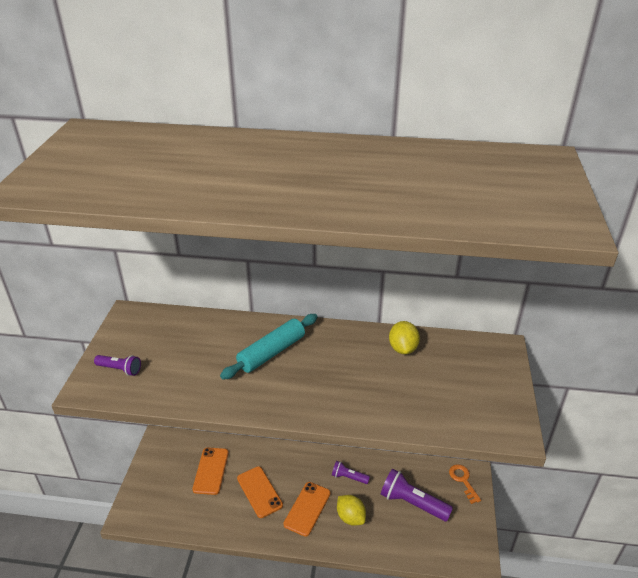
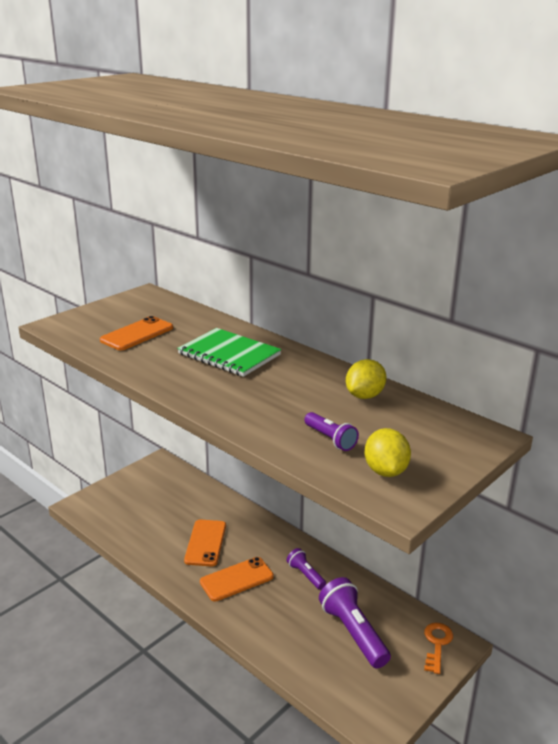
camera: 35 degrees right, 10 degrees down
(120, 369) = (92, 323): purple flashlight -> purple flashlight (330, 439)
(211, 471) = (179, 505): orange phone -> orange phone (137, 334)
(271, 352) = (229, 354): turquoise rolling pin -> green notebook
(350, 517) = (272, 609): yellow lemon -> yellow lemon (385, 471)

